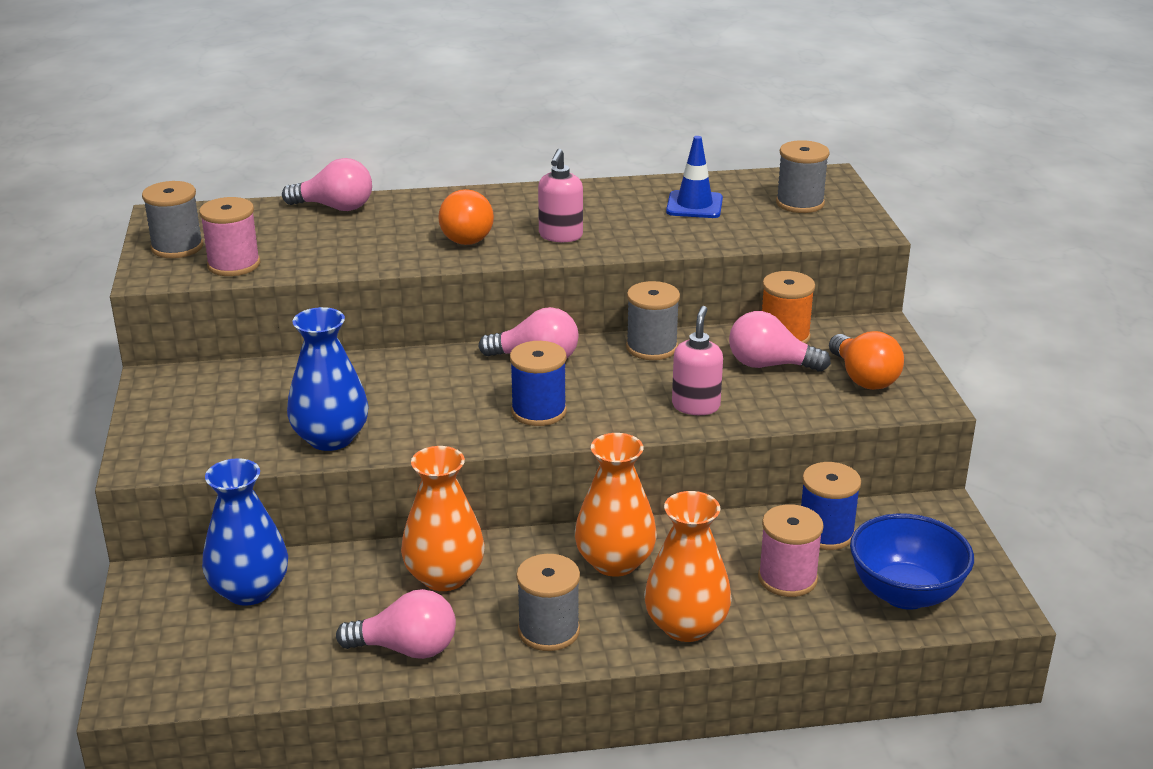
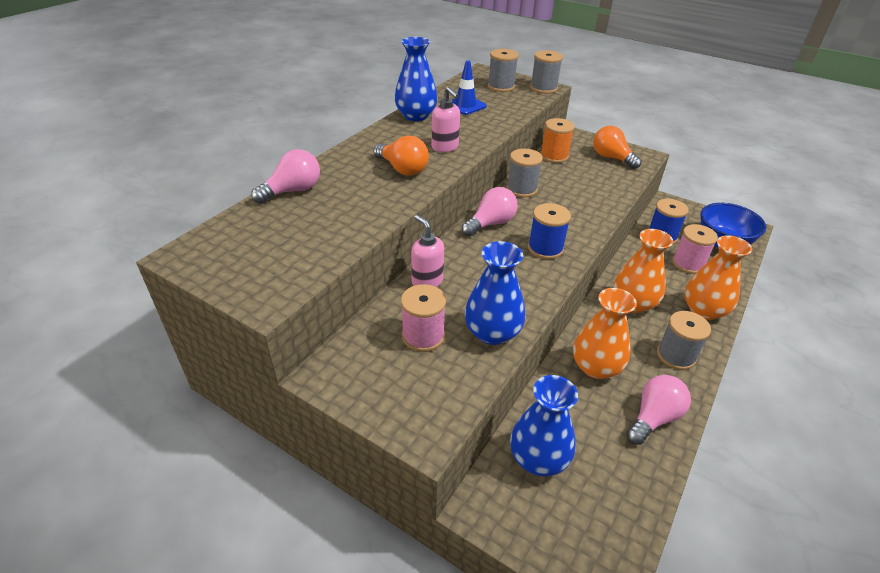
camera: 50 degrees left, 10 degrees up
(177, 247) = (241, 271): grey spool -> grey spool (543, 88)
(234, 265) = (308, 260): pink spool -> pink spool (423, 336)
(608, 192) = (416, 116): none -> blue vase
(696, 406) = (590, 205): pink soap dispenser -> pink soap dispenser (427, 281)
(770, 365) = (575, 171): pink light bulb -> none
(863, 378) = (611, 158): orange light bulb -> orange light bulb turned 150 degrees counterclockwise

